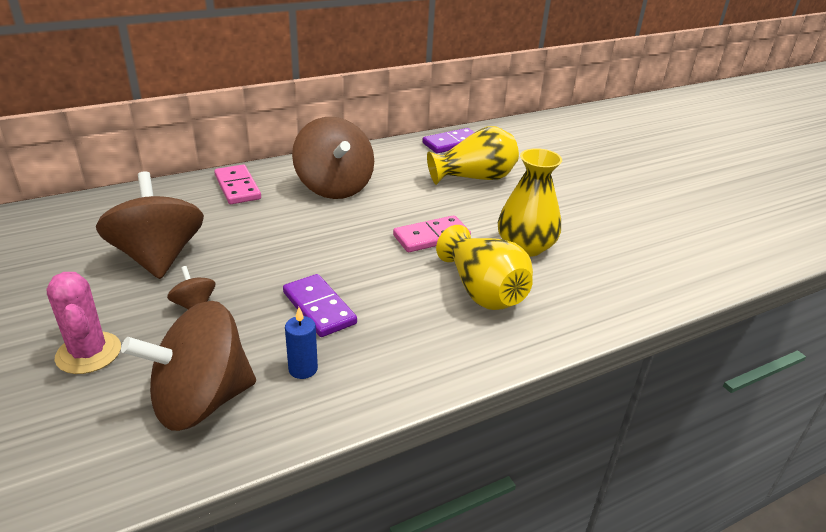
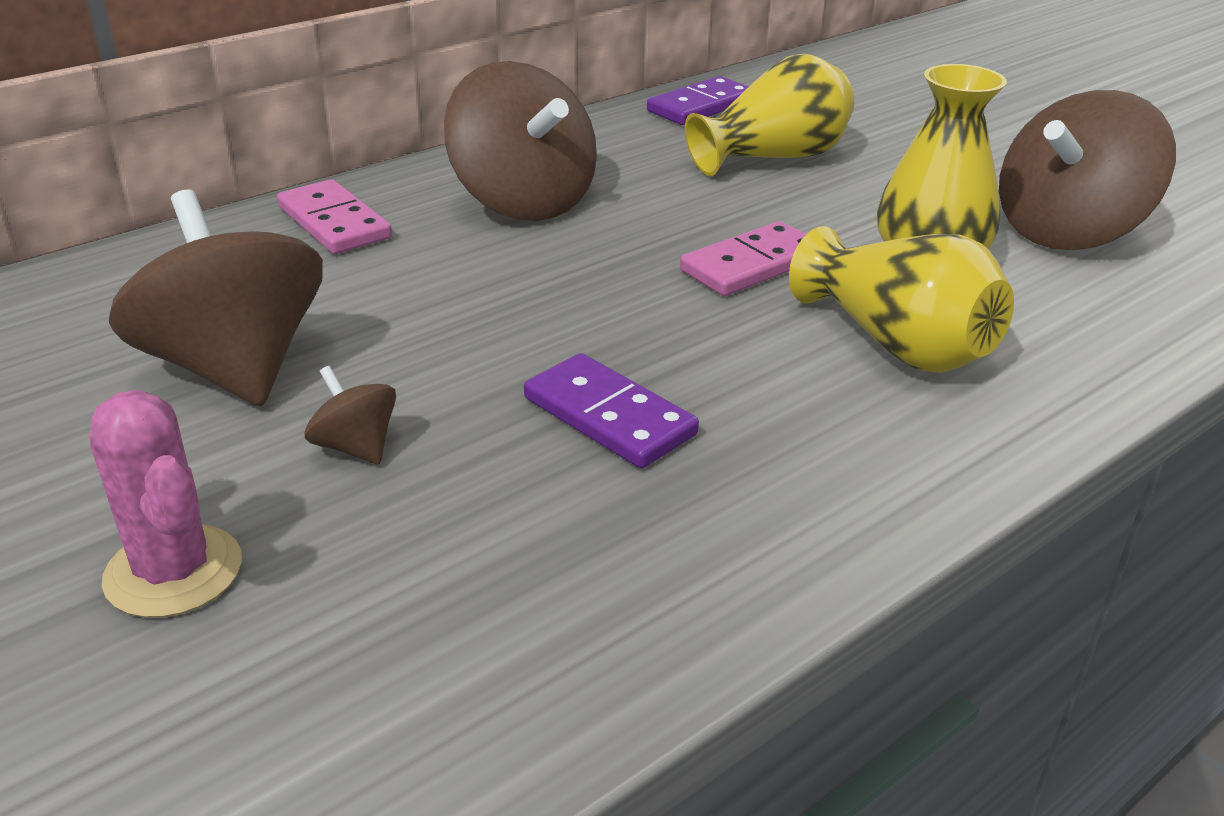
camera: 10 degrees left, 0 degrees up
(201, 400) = (462, 626): brown spinning top -> brown spinning top (1067, 231)
(303, 369) = (637, 532): blue candle -> none

